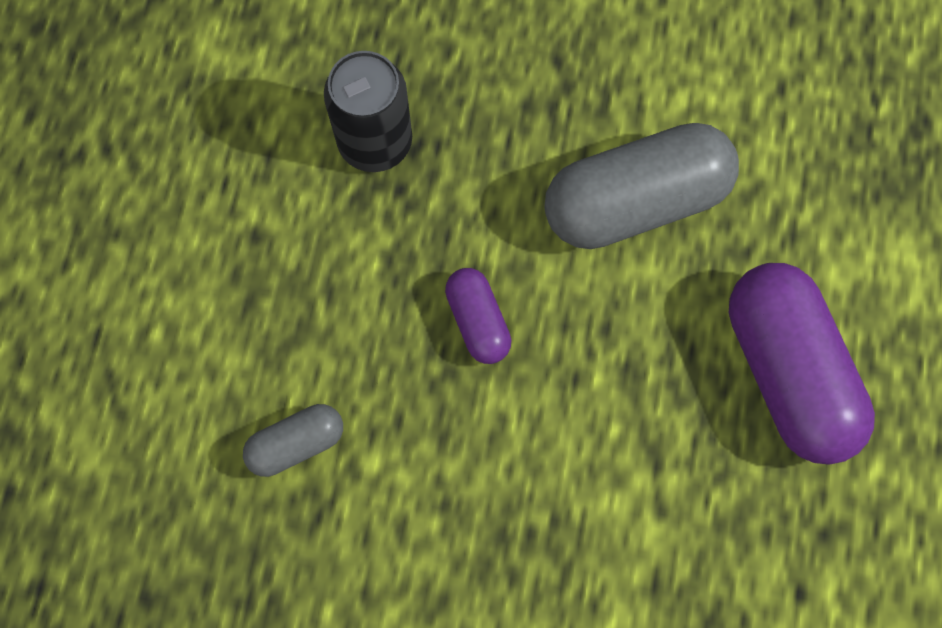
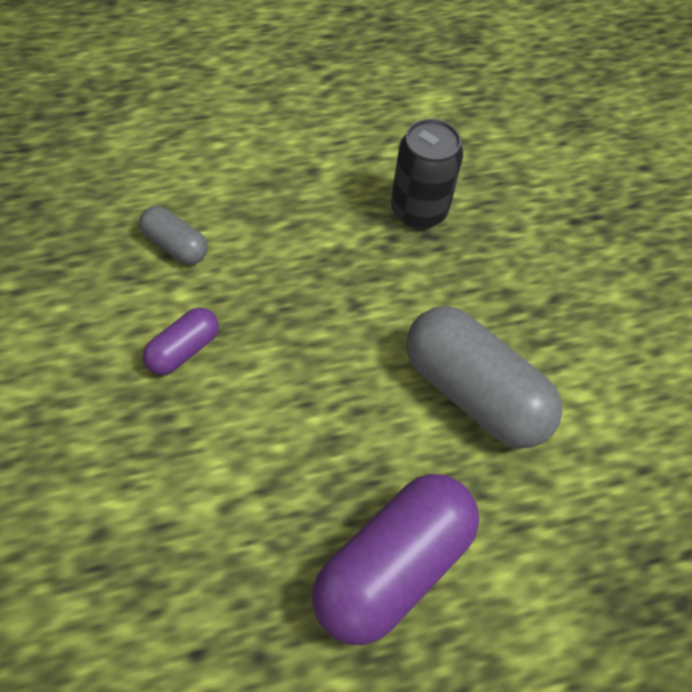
camera: 60 degrees right, 15 degrees down
(478, 321) = (319, 321): purple capsule -> purple capsule (183, 350)

